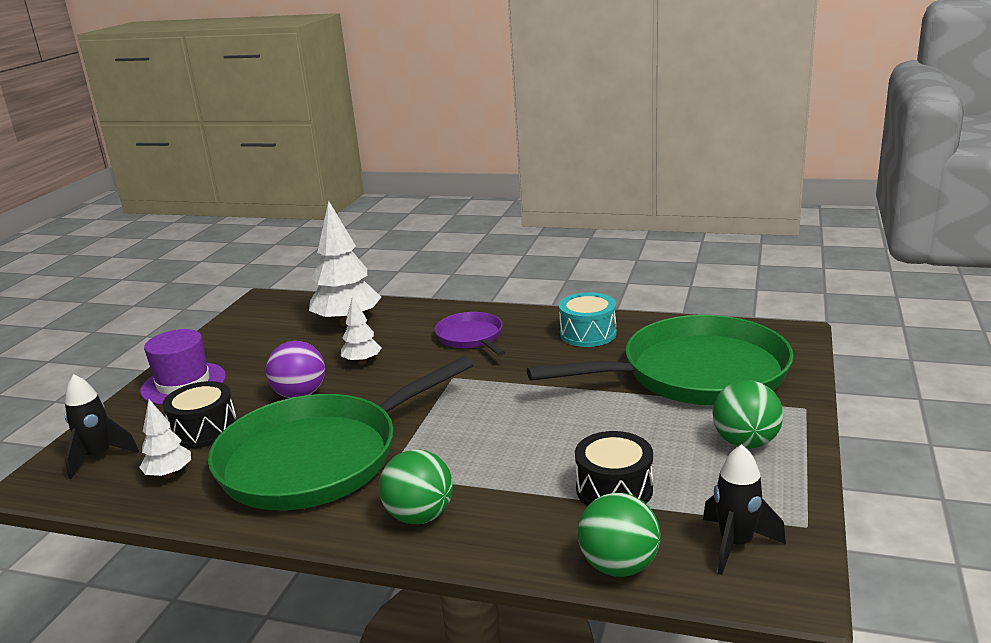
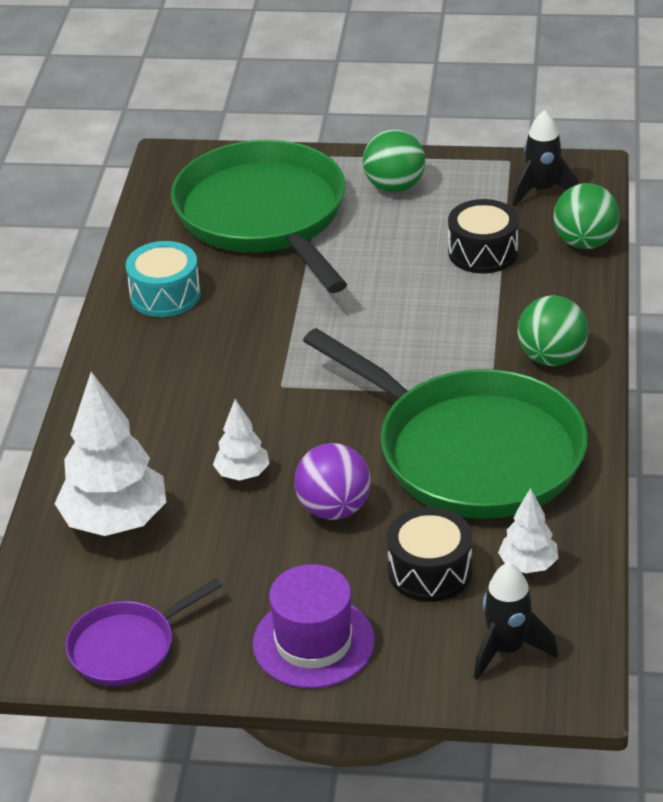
camera: 100 degrees left, 15 degrees up
(471, 337) = (171, 389): purple pan -> purple pan (127, 647)

